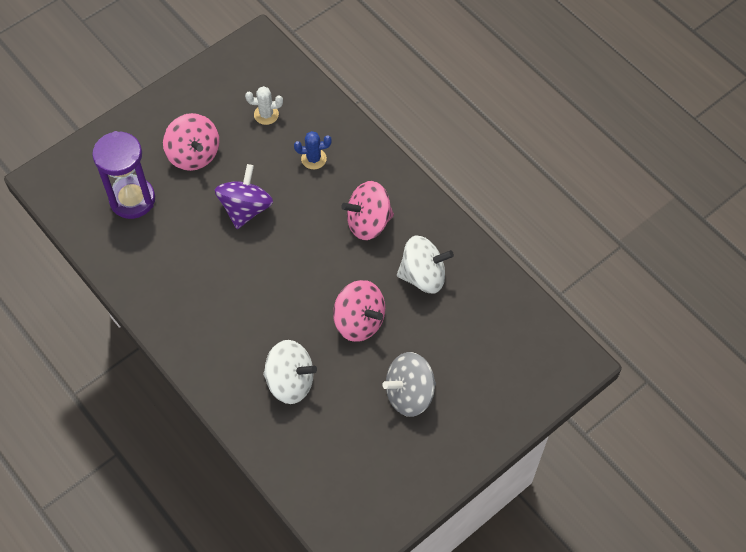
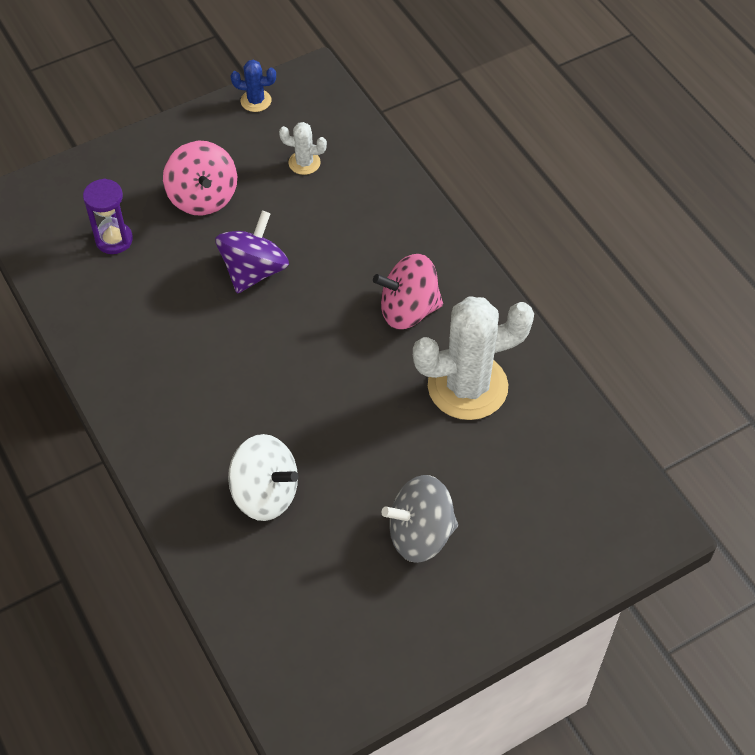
camera: 10 degrees right, 5 degrees down
(132, 199) = (114, 240): purple hourglass -> purple hourglass, size x0.63
(313, 159) = (353, 223): blue cactus -> blue cactus (256, 101)
(359, 321) = (371, 431): pink spinning top -> none
(423, 276) = (467, 386): white spinning top -> white cactus

